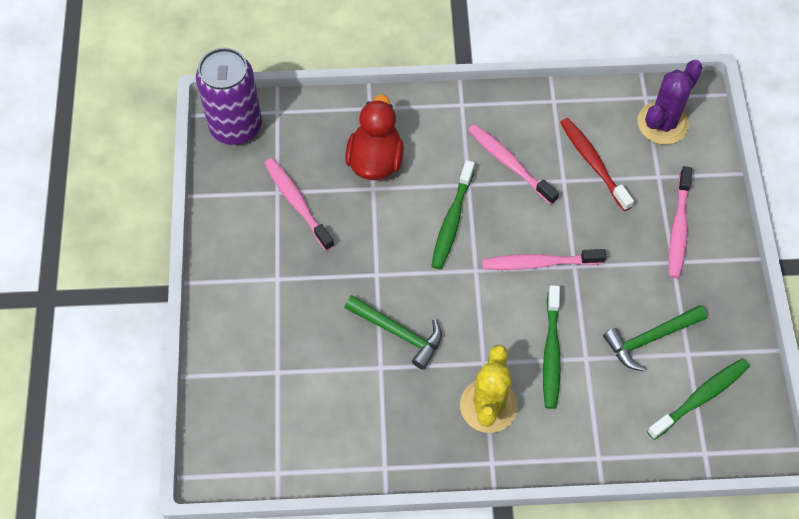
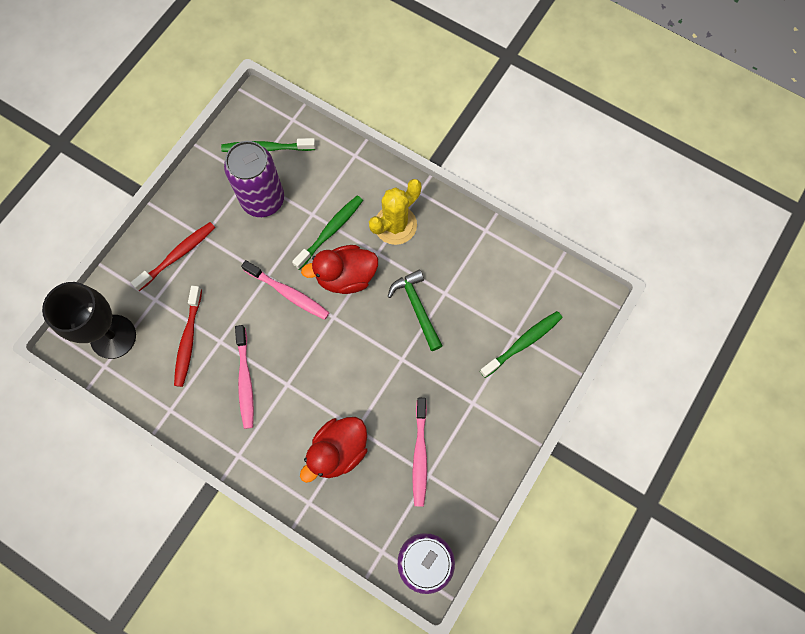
camera: 145 degrees left, 10 degrees up
(452, 221) = (321, 363): green toothbrush -> green toothbrush (523, 343)
(495, 316) = (346, 277): none -> red duck
(650, 338) = (263, 200): green hammer -> purple can
(662, 123) = (113, 336): purple cactus -> black goblet
(678, 228) = (178, 255): pink toothbrush -> red toothbrush

